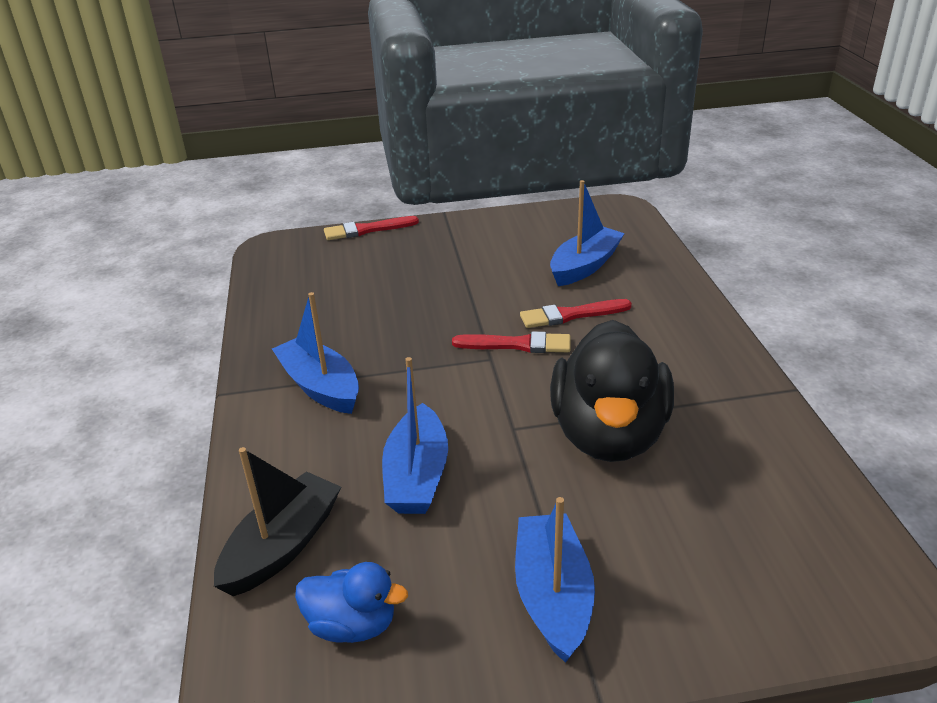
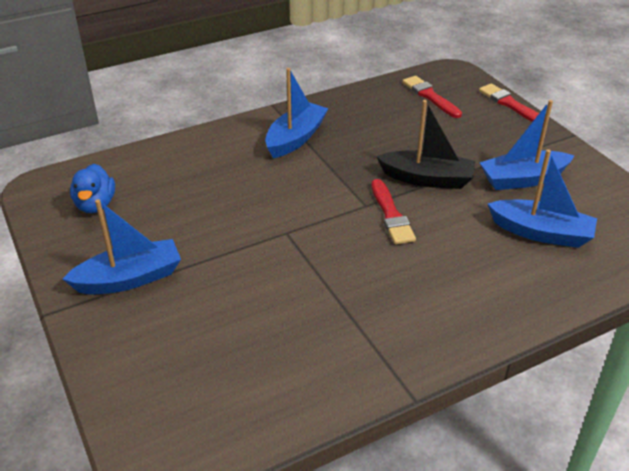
camera: 70 degrees right, 5 degrees up
(282, 546) = (148, 165): black boat -> black boat (427, 179)
(417, 475) = (222, 199): blue boat -> blue boat (522, 179)
(571, 315) = (452, 237): red brush -> red brush (430, 96)
(609, 434) = (297, 282): black duck -> none

